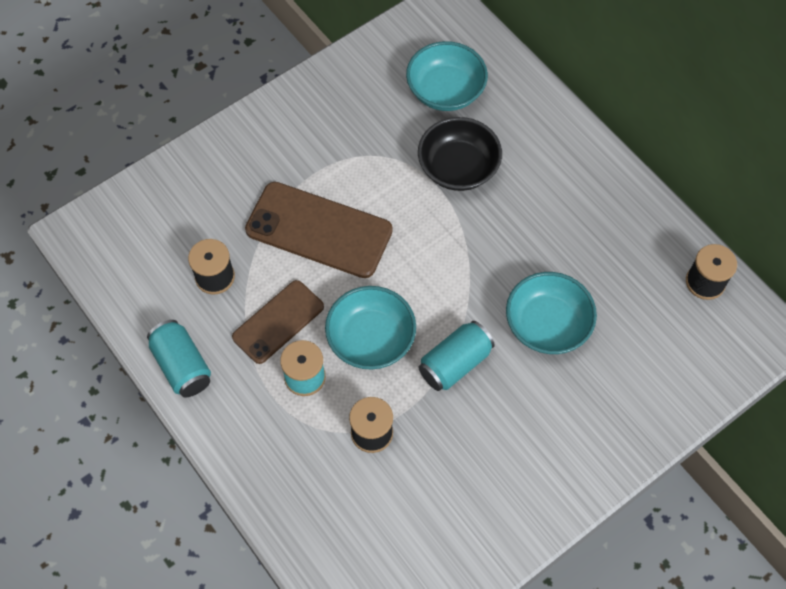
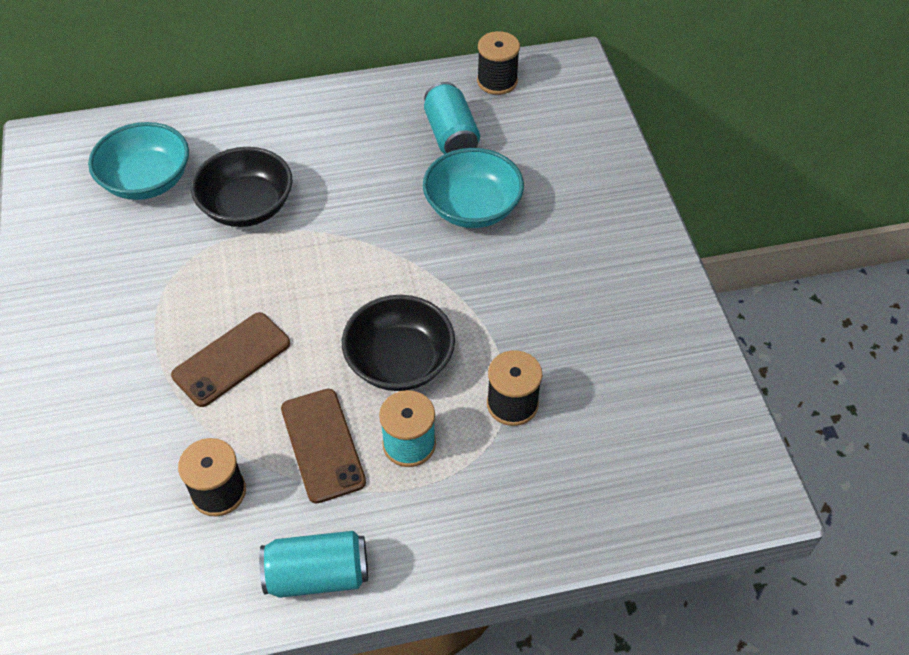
camera: 65 degrees left, 10 degrees down
(319, 230) = (231, 359): brown phone -> brown phone, size x0.64
(371, 339) = (399, 361): turquoise bowl -> black bowl
(455, 363) = (472, 298): turquoise can -> turquoise can (451, 135)

